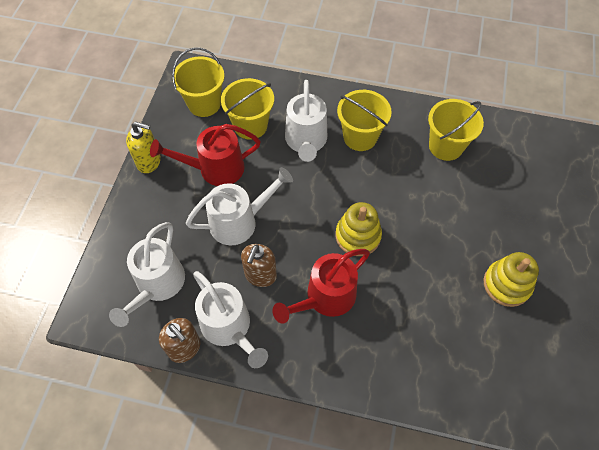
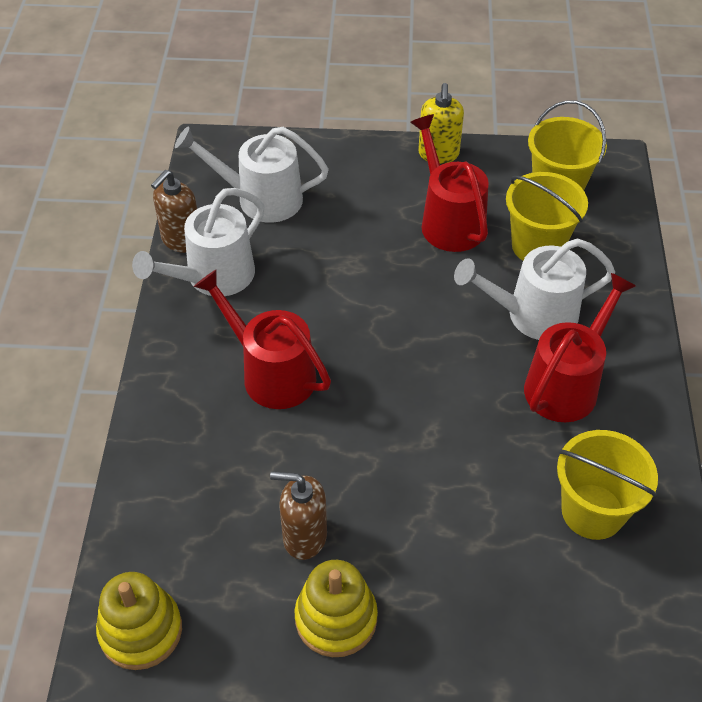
camera: 80 degrees right, 10 degrees down
(239, 221) = (371, 261): white watering can -> none
(260, 275) = (292, 296): brown soap dispenser -> brown soap dispenser (304, 537)
(358, 236) = (380, 400): yellow stacking toy -> yellow stacking toy (141, 630)
(360, 137) = (566, 384): yellow bucket -> red watering can

